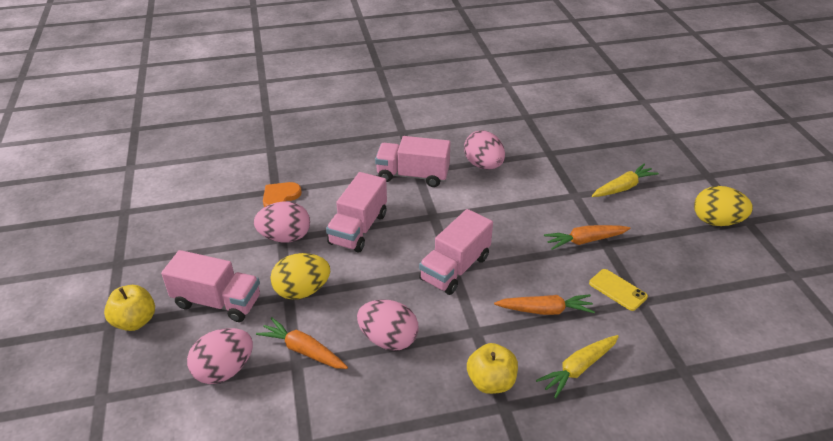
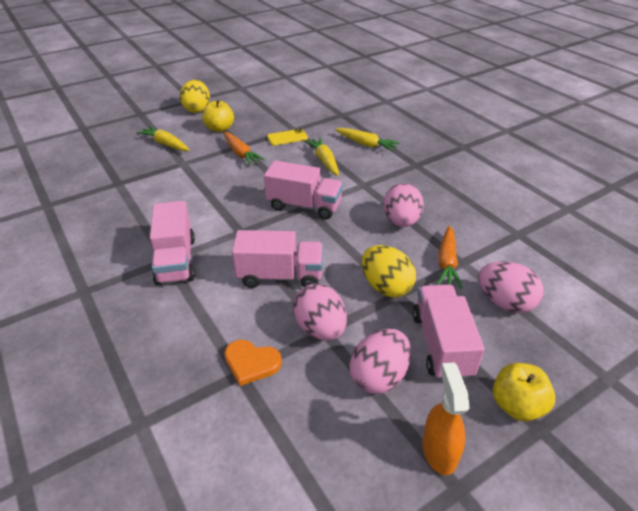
camera: 110 degrees left, 0 degrees up
(145, 264) = (439, 450): none -> orange spray bottle
(483, 165) = (146, 217): pink egg -> pink egg (379, 376)
(491, 382) = (402, 172): yellow apple -> yellow apple (220, 129)
(545, 310) = (324, 161): orange carrot -> yellow carrot
(617, 290) = (287, 137): yellow phone -> yellow phone turned 45 degrees clockwise

